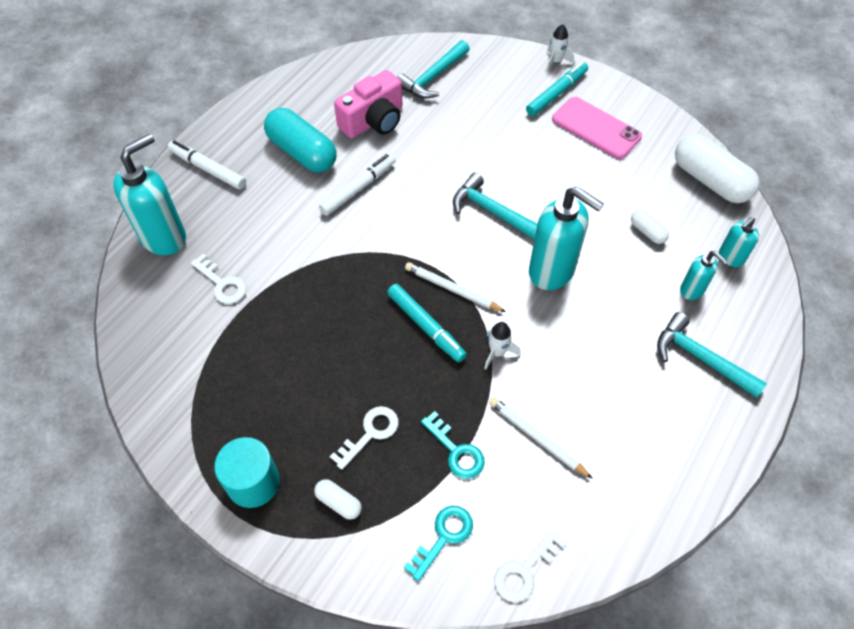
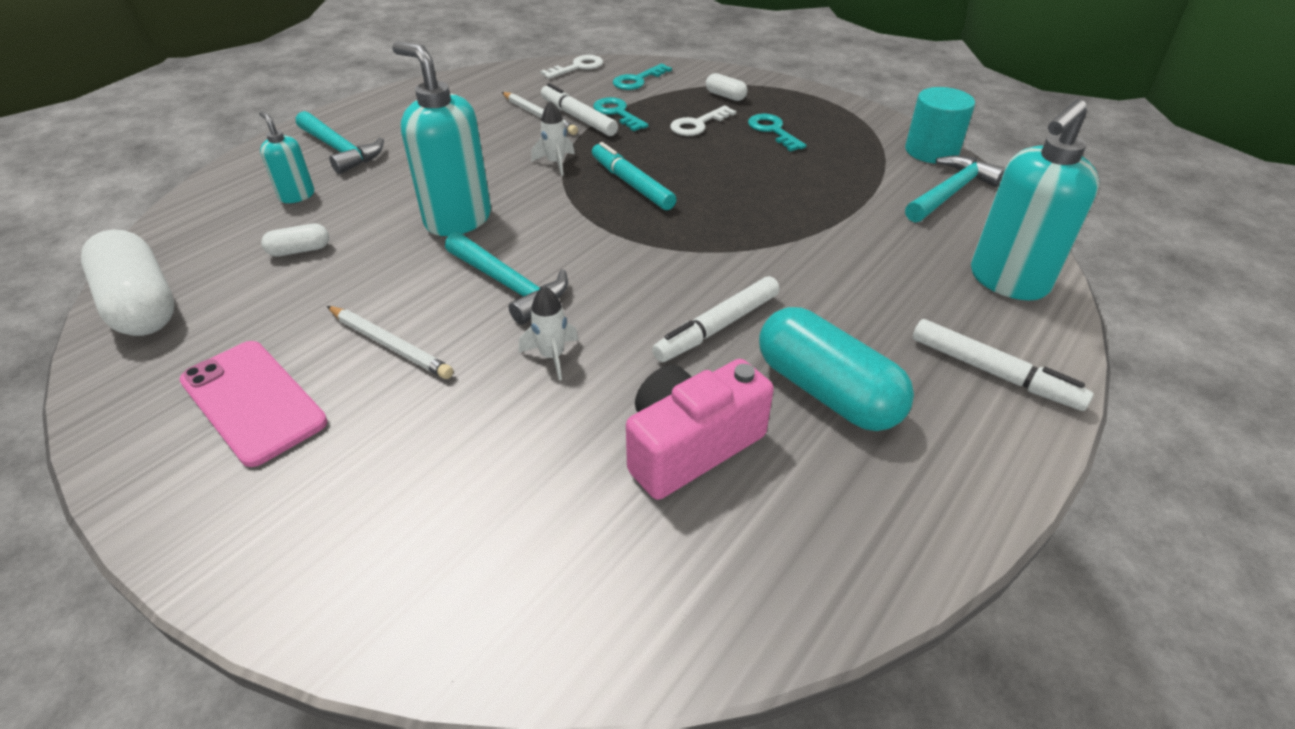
camera: 175 degrees left, 15 degrees down
(222, 283) = (895, 230): white key -> none
(253, 482) = (804, 107): turquoise cylinder -> turquoise cylinder (931, 151)
(294, 426) = (773, 131): none -> turquoise key
(433, 77) = (542, 550): turquoise hammer -> turquoise hammer (950, 192)
(452, 289) = (592, 211): white pencil -> white pencil (390, 345)
(495, 437) = (578, 118): none -> white marker
(555, 61) = (218, 576): white rocket -> white rocket (552, 356)
(556, 93) = (277, 483): turquoise marker -> none
(647, 232) = (300, 250): white capsule -> white capsule turned 75 degrees counterclockwise
(730, 258) = (216, 220): turquoise soap dispenser -> none

